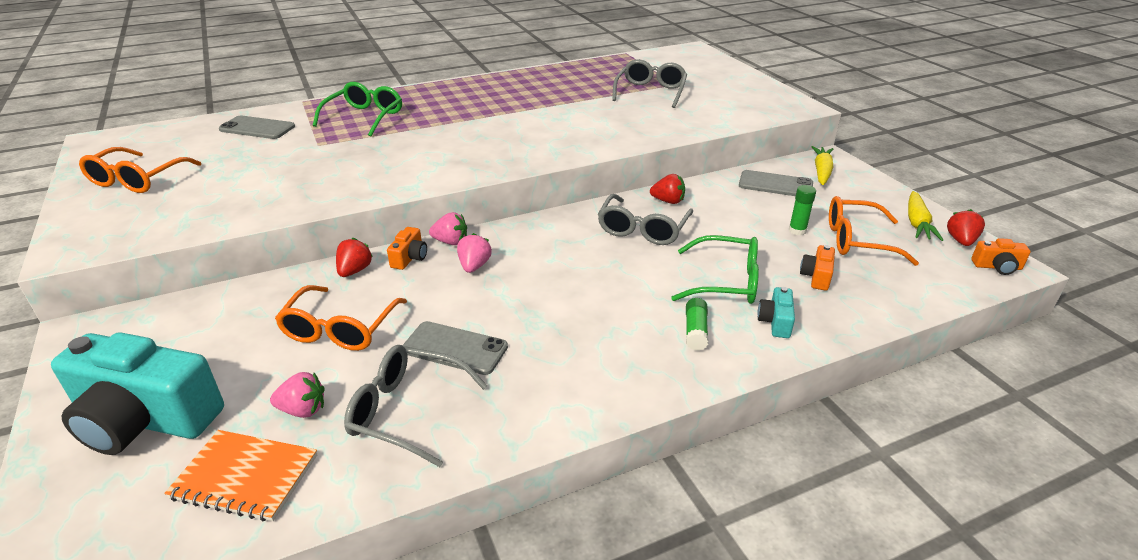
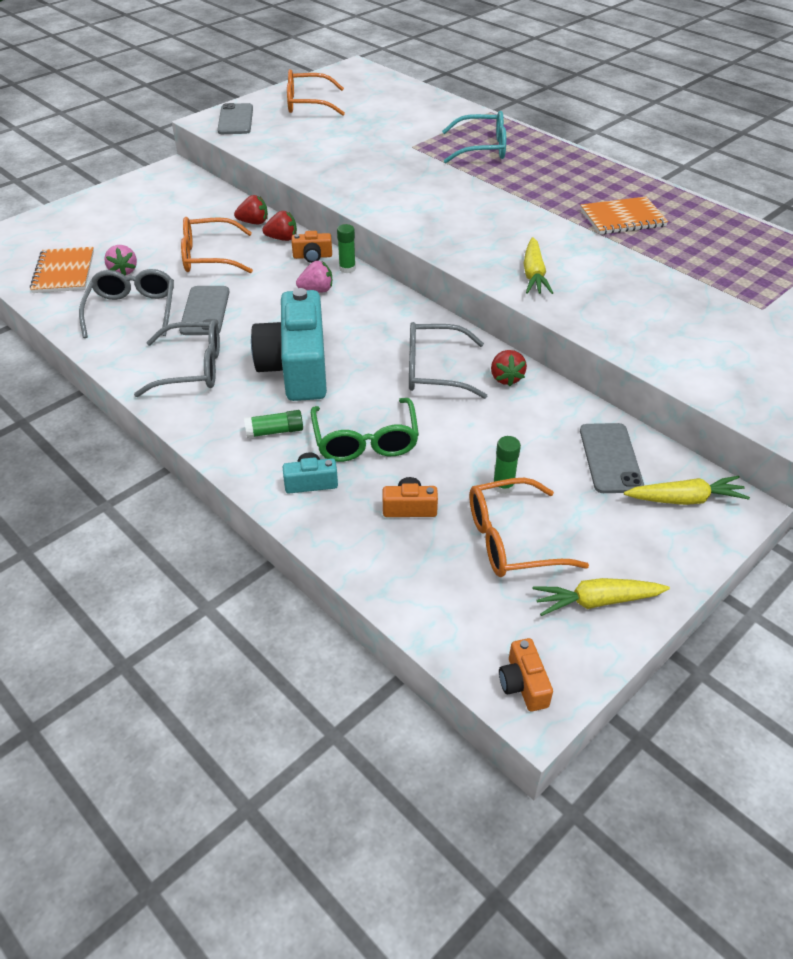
camera: 70 degrees right, 10 degrees up
(145, 419) = (102, 223): turquoise camera -> turquoise camera (297, 368)
(257, 128) = (421, 113): grey phone -> grey phone (235, 120)
(365, 117) = (482, 148): green glasses -> turquoise glasses
(451, 242) = (347, 268): pink strawberry -> green glue stick
(533, 94) = (622, 218): none -> orange notebook
(585, 139) = (533, 274): none -> yellow carrot
(650, 92) = (713, 293): grey glasses -> grey glasses (192, 368)
(857, 240) = (511, 540): orange glasses -> orange glasses turned 90 degrees counterclockwise
(961, 241) = (574, 648): red strawberry -> red strawberry (254, 222)

